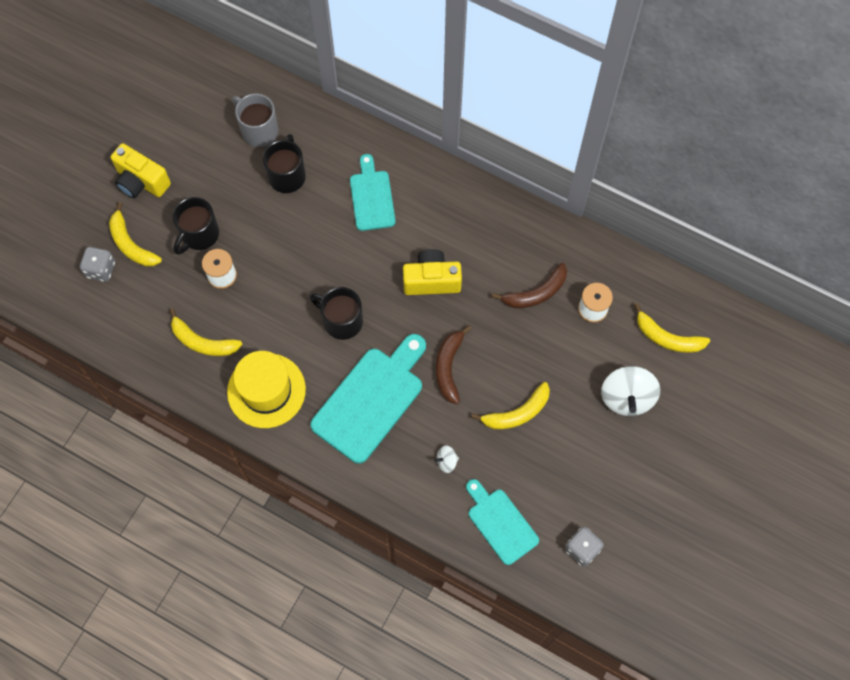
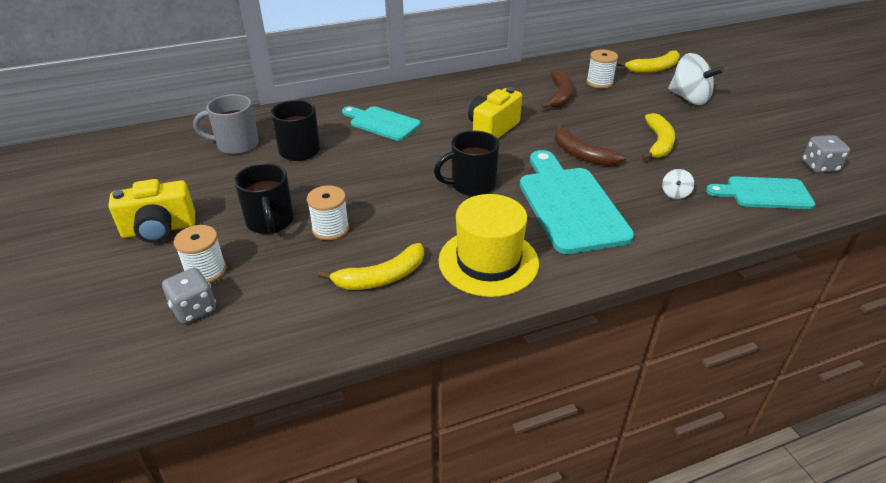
camera: 50 degrees left, 30 degrees down
(131, 244) = (206, 271): yellow banana -> white spool

